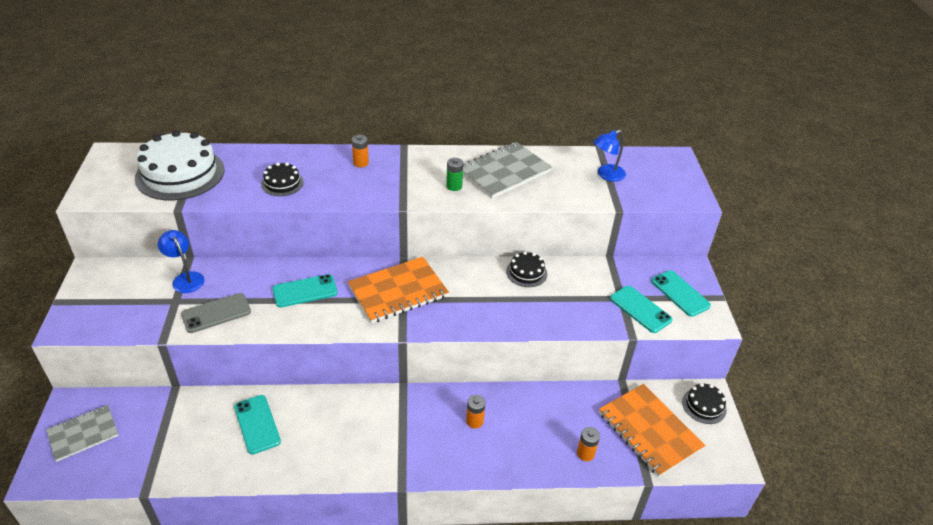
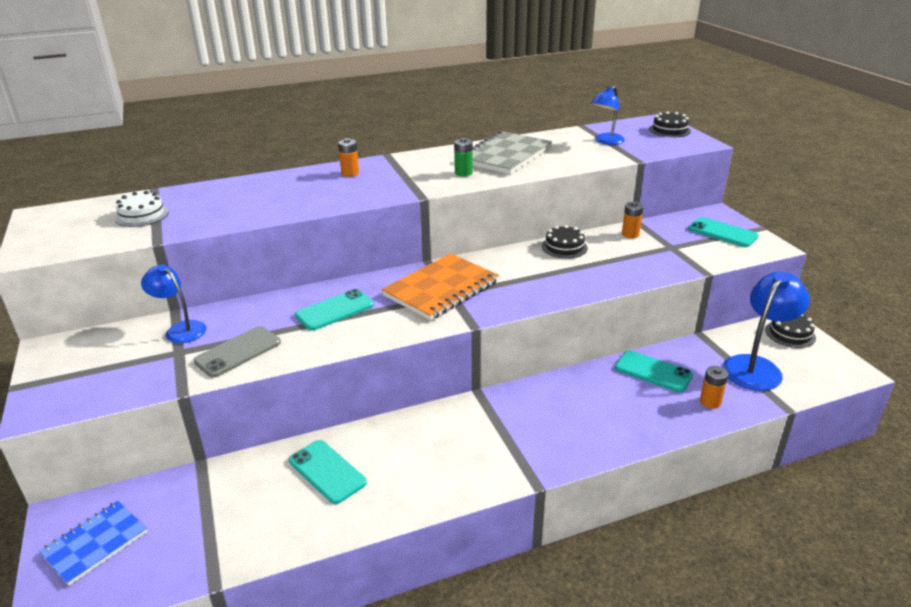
camera: 15 degrees left, 10 degrees down
(83, 434) = (95, 543): grey notebook -> blue notebook
(180, 174) = (142, 215): white cake -> white cake, size x0.48
(282, 183) = (272, 202): black cake -> black cake (669, 130)
(474, 421) = (576, 403): orange battery -> orange battery (630, 234)
(640, 309) = (696, 251): turquoise phone -> turquoise phone (653, 372)
(649, 431) = (756, 366): orange notebook -> blue lamp

